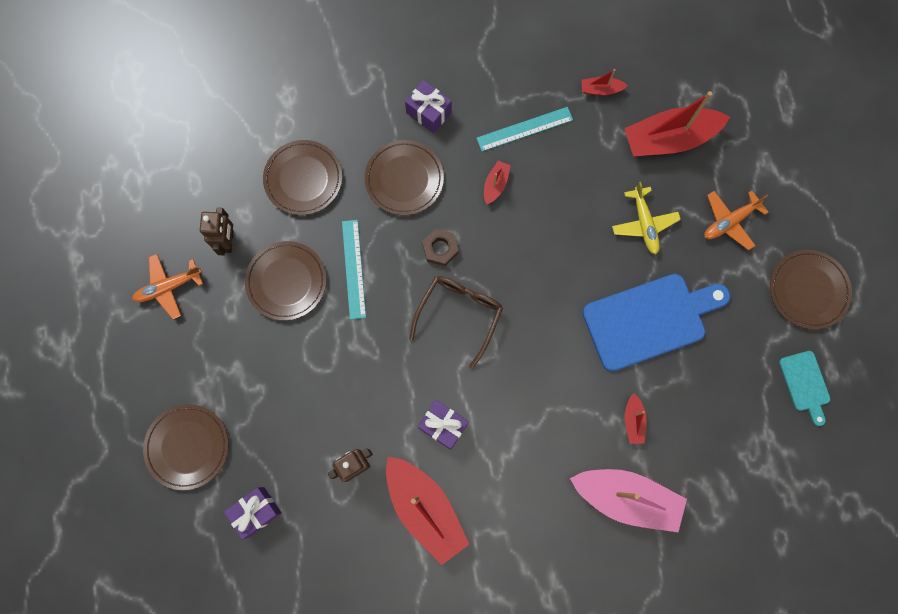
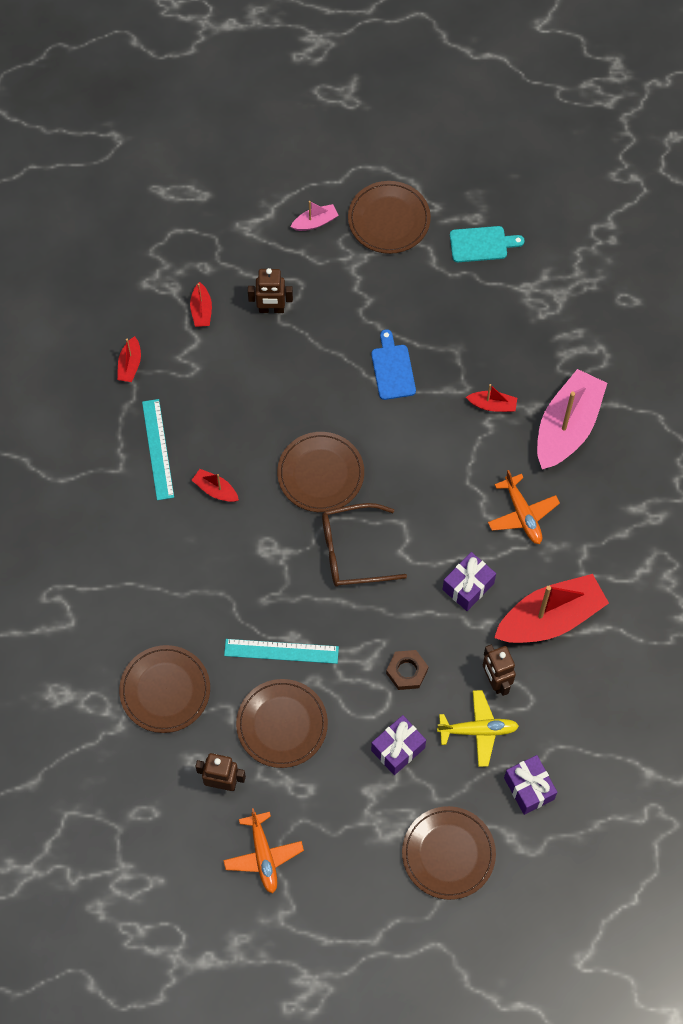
camera: 80 degrees left, 10 degrees down
(404, 179) = (188, 582): brown plate -> brown plate (320, 474)
(429, 112) = (115, 544): purple gift -> purple gift (398, 749)
(440, 248) = (276, 558): brown nut -> brown nut (407, 671)
(459, 315) = (353, 551): brown glasses -> brown glasses turned 45 degrees counterclockwise
(644, 224) = (290, 353): yellow plane -> yellow plane (478, 730)
(650, 320) = (393, 369): blue cutting board -> blue cutting board, size x0.50
(669, 139) = (201, 310): red boat -> red boat, size x0.45
(685, 199) = (271, 309): none -> brown robot
(729, 222) = (304, 273): orange plane -> orange plane (522, 514)
(786, 222) = (315, 222): none -> pink boat

